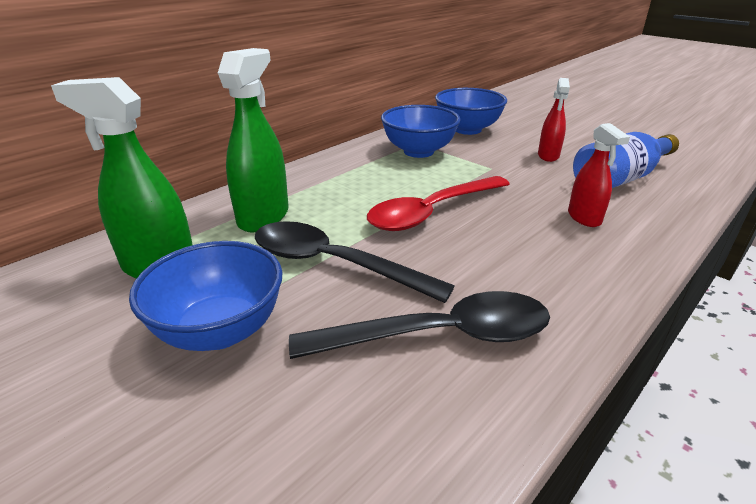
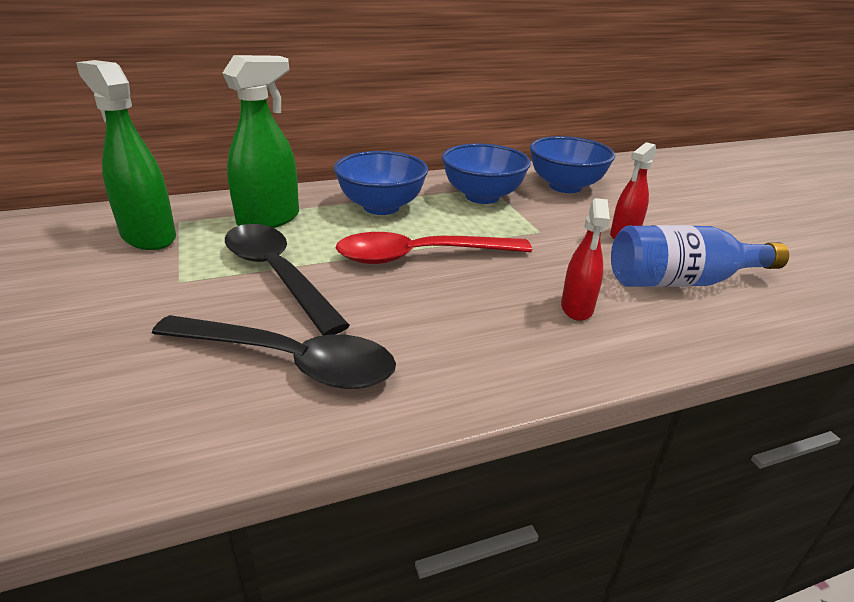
camera: 25 degrees right, 0 degrees up
(220, 330) = (135, 296): blue bowl -> blue bowl (381, 207)

